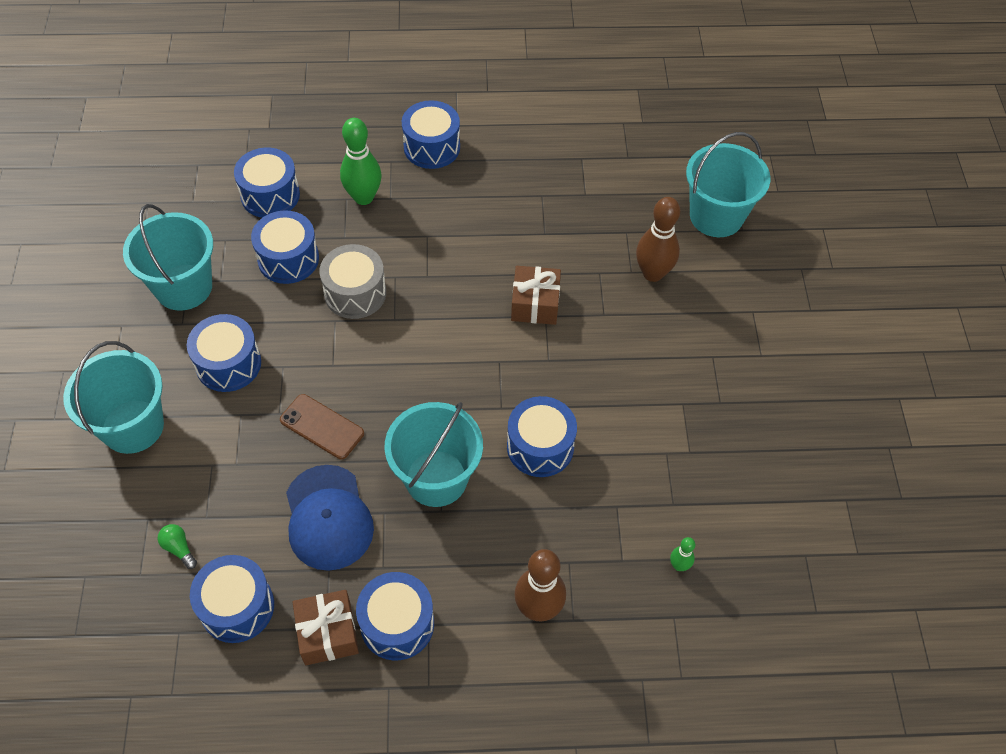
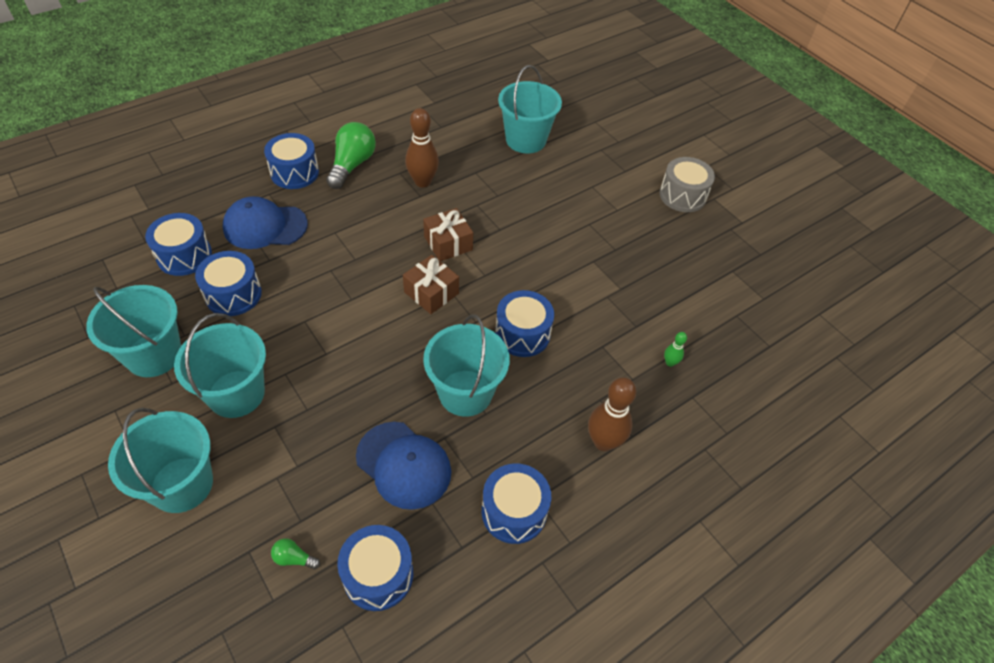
camera: 35 degrees left, 5 degrees down
(228, 364) = (236, 394): blue drum -> turquoise bucket
(322, 426) = (350, 401): brown phone -> none
(328, 633) = (466, 550): brown gift -> brown gift (431, 293)
(355, 293) = (307, 294): grey drum -> grey drum (682, 195)
(363, 197) = (265, 226): green bowling pin -> blue cap
(496, 164) = (352, 165): none -> green light bulb
(653, 273) = (512, 190): brown bowling pin -> brown bowling pin (422, 182)

